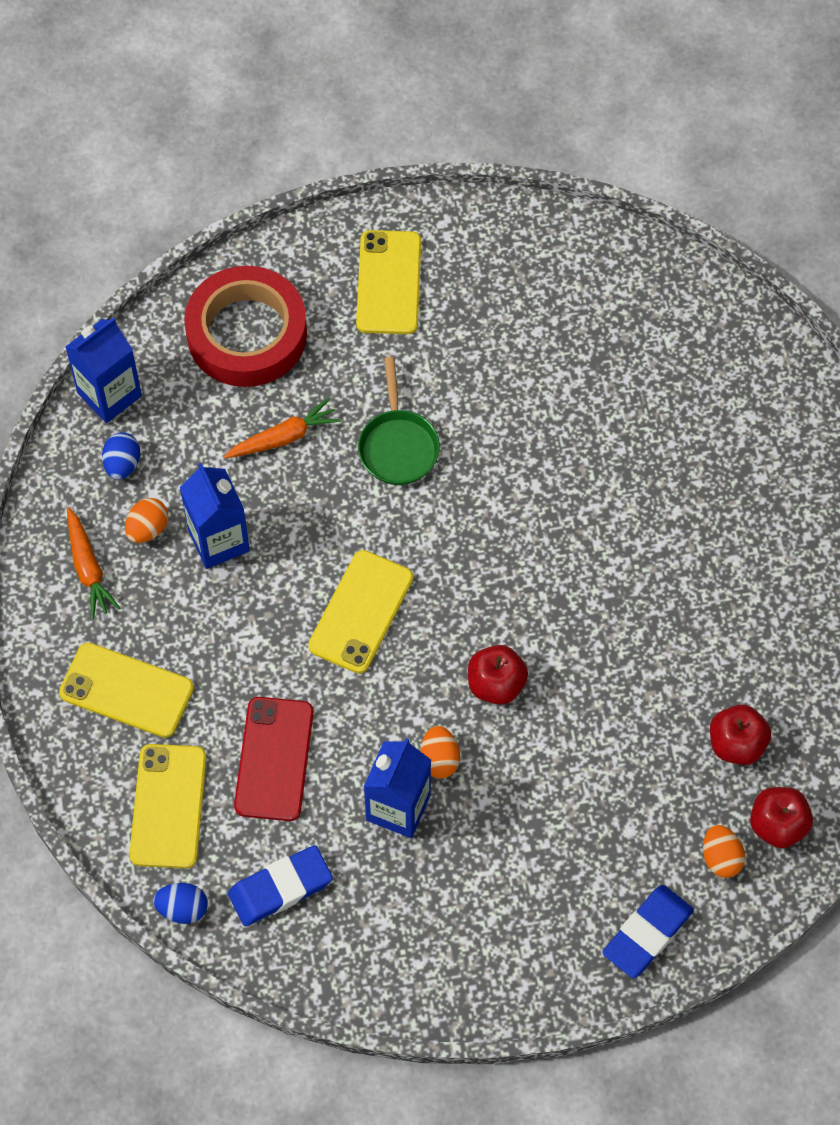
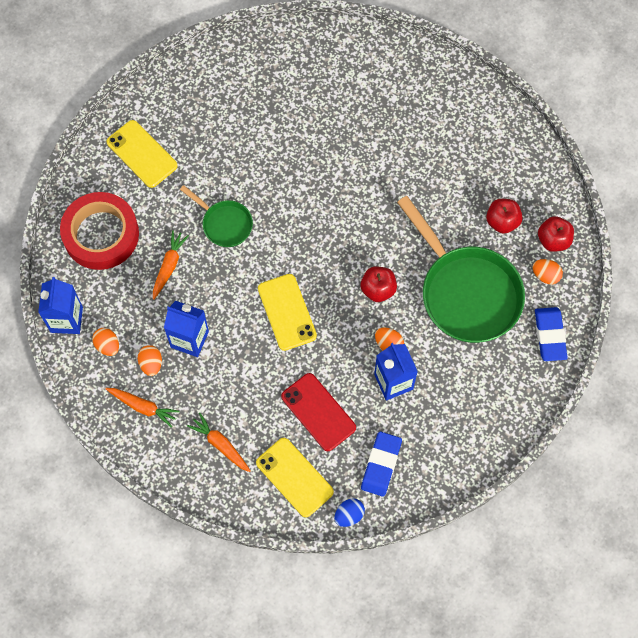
camera: 45 degrees left, 5 degrees up
(122, 464) = (107, 345): blue egg -> orange egg
(126, 690) = (220, 444): yellow phone -> orange carrot
(599, 787) = (466, 292): none -> green pan

